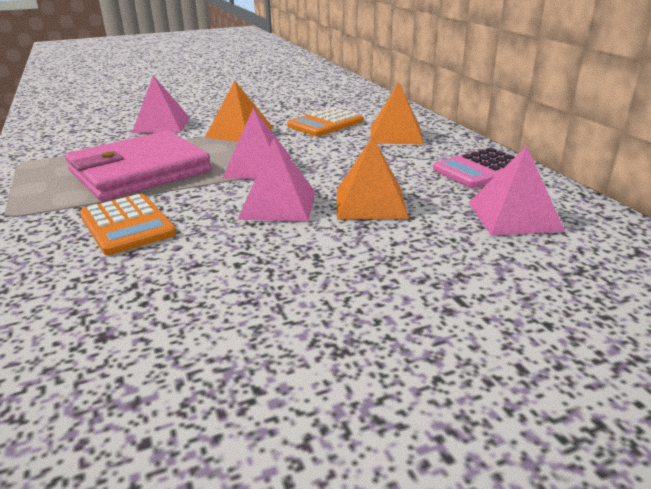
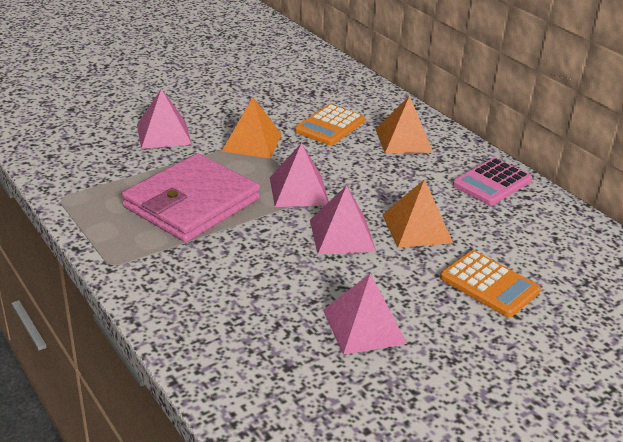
camera: 15 degrees left, 5 degrees up
(127, 225) = (228, 267): orange calculator -> orange calculator (489, 284)
(514, 216) = (531, 234): pink pyramid -> pink pyramid (364, 326)

